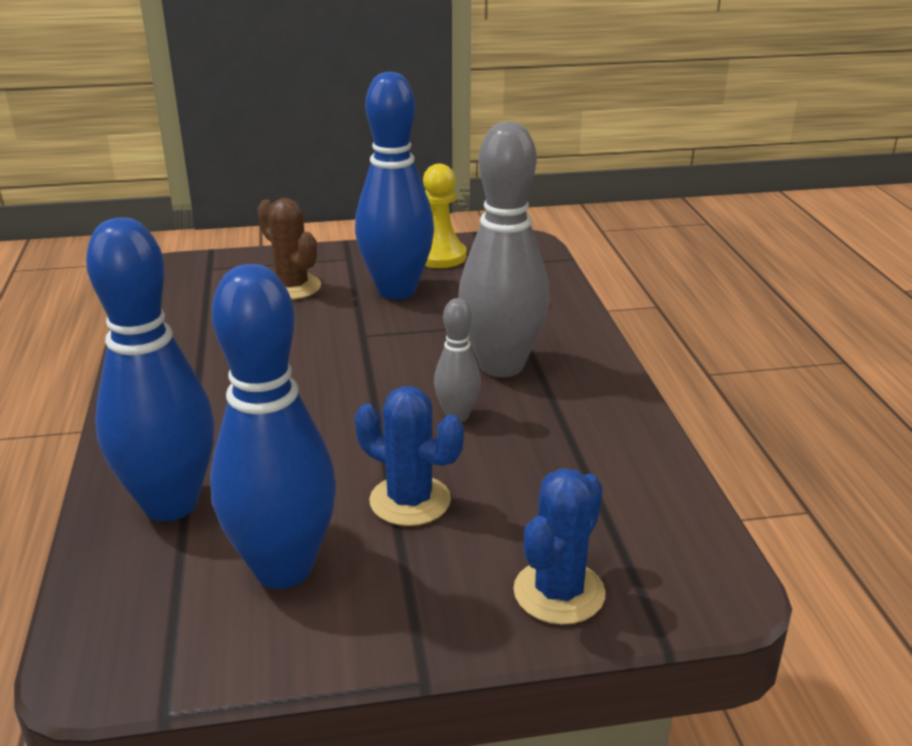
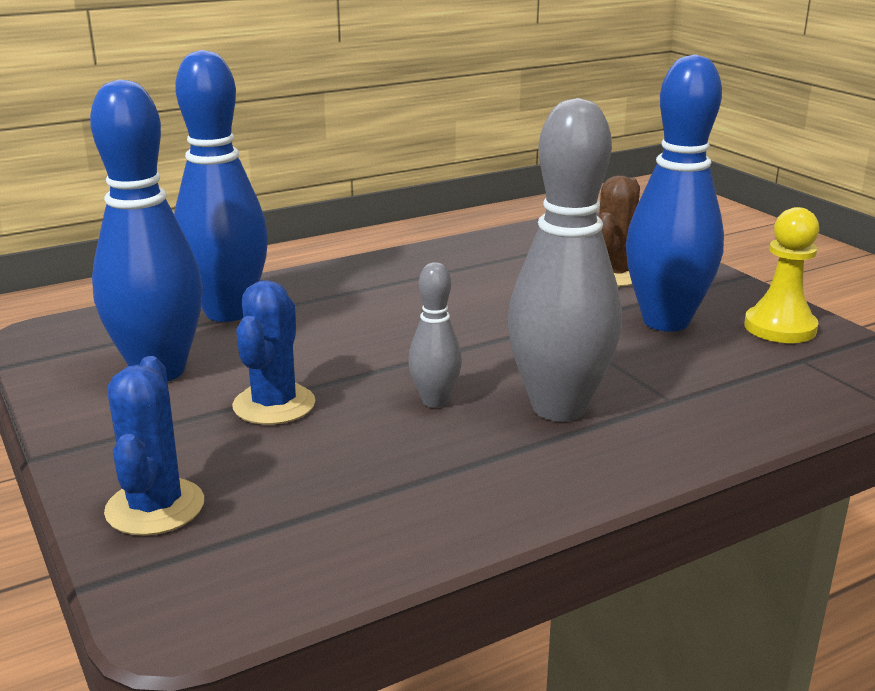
camera: 70 degrees right, 5 degrees down
(559, 592) = (155, 507): blue cactus -> blue cactus turned 75 degrees clockwise

